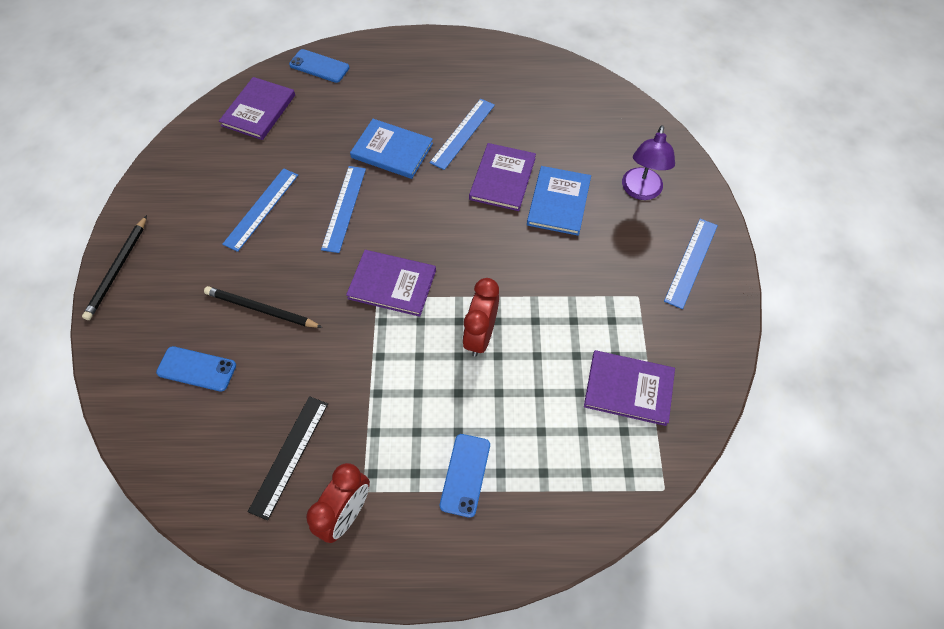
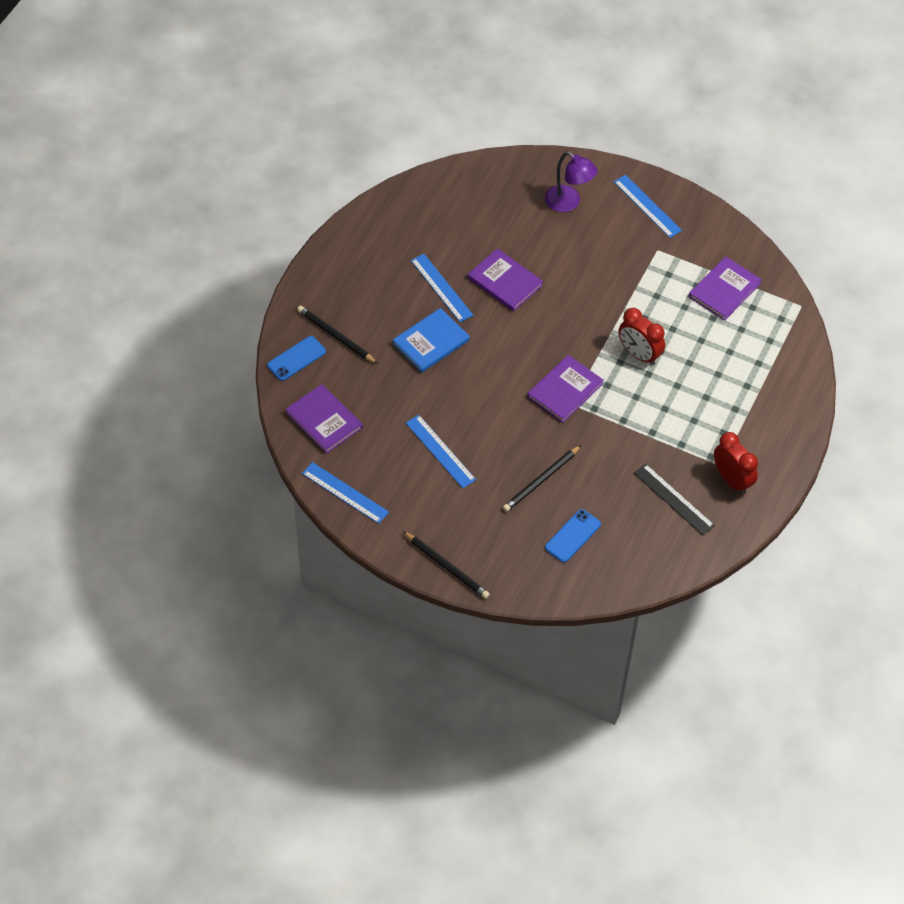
camera: 65 degrees left, 5 degrees down
(344, 208) = (473, 395): blue ruler -> blue ruler (345, 493)
(359, 82) = (336, 336): none -> black pencil
(465, 475) = (738, 405): blue phone -> none
(558, 202) = (549, 257): blue book -> none

